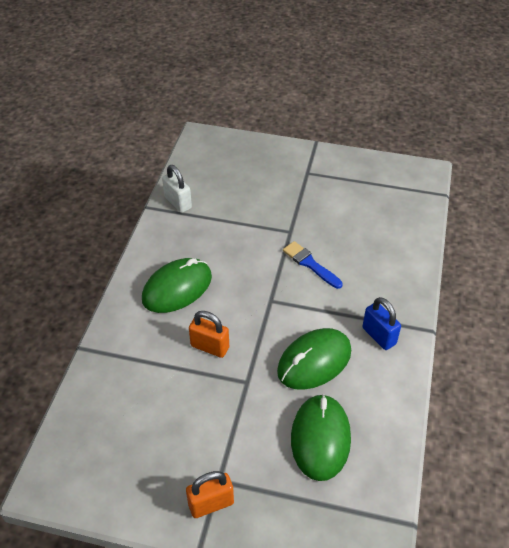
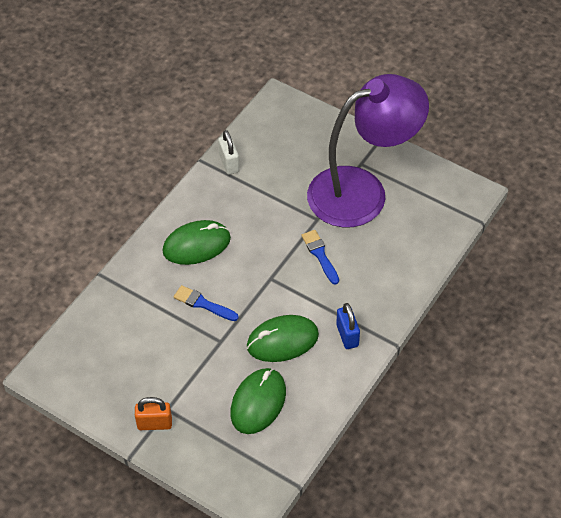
camera: 20 degrees right, 5 degrees up
(210, 347) = (203, 304): orange padlock -> blue brush
(321, 196) = (362, 191): none -> purple lamp

